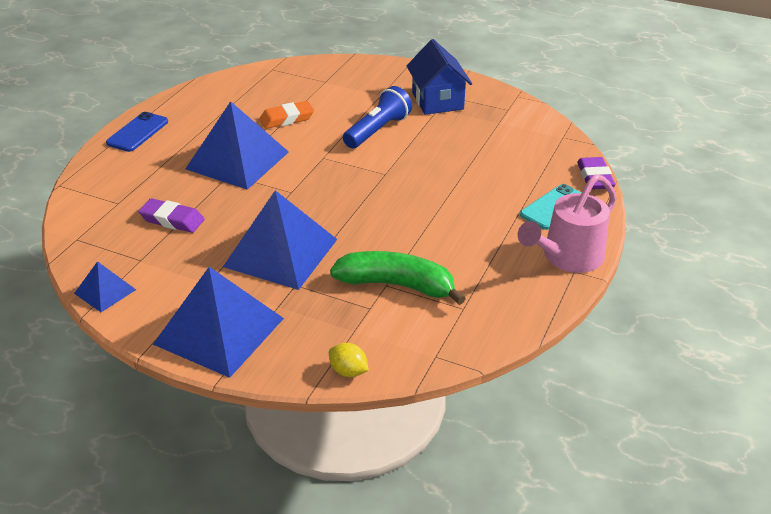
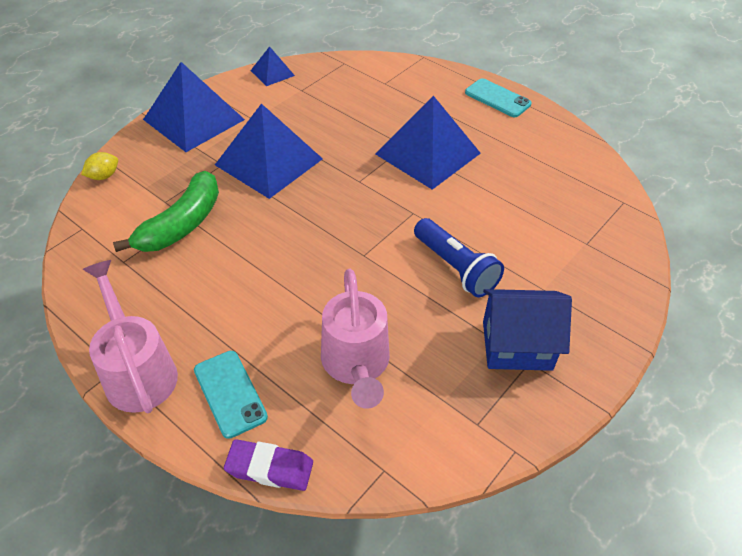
camera: 105 degrees right, 10 degrees up
(137, 132) = (497, 98): blue phone -> turquoise phone
(172, 220) = (346, 108): purple eraser -> none
(287, 119) = (500, 197): orange eraser -> none
(494, 158) = (356, 365): none -> pink watering can

